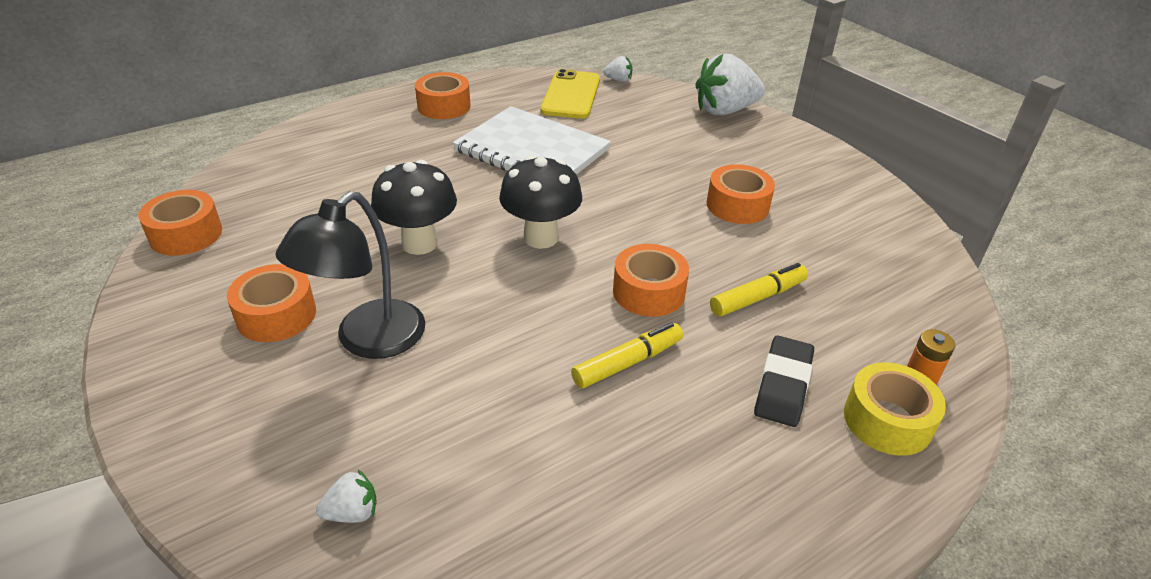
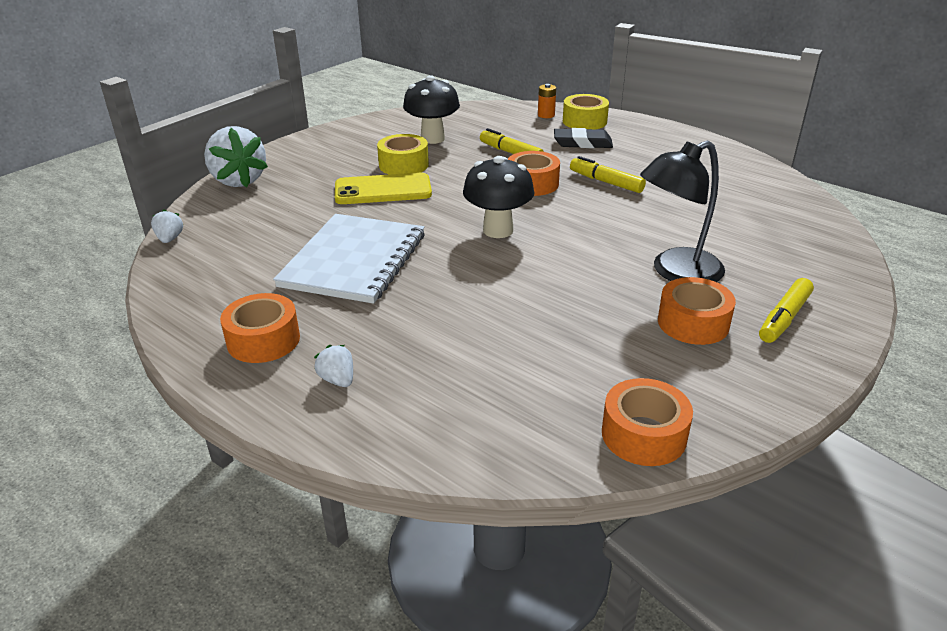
camera: 105 degrees left, 5 degrees down
(219, 390) = (784, 318): none -> yellow marker
(352, 512) = (799, 238): white strawberry -> white strawberry (337, 380)
(368, 340) = (676, 272): black lamp -> black lamp turned 135 degrees clockwise
(419, 243) = (546, 282): black mushroom -> black mushroom (432, 139)
(571, 95) = (215, 261): yellow phone -> yellow phone (383, 190)
(737, 205) = (403, 165): orange tape -> yellow tape

